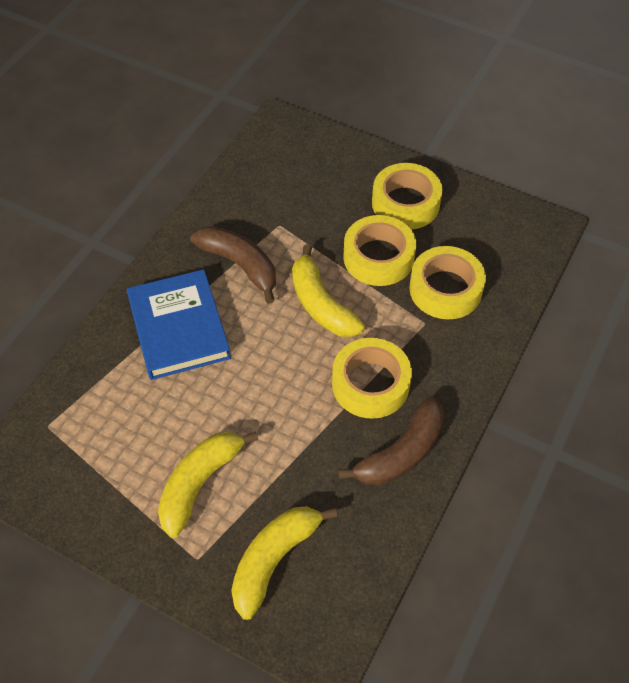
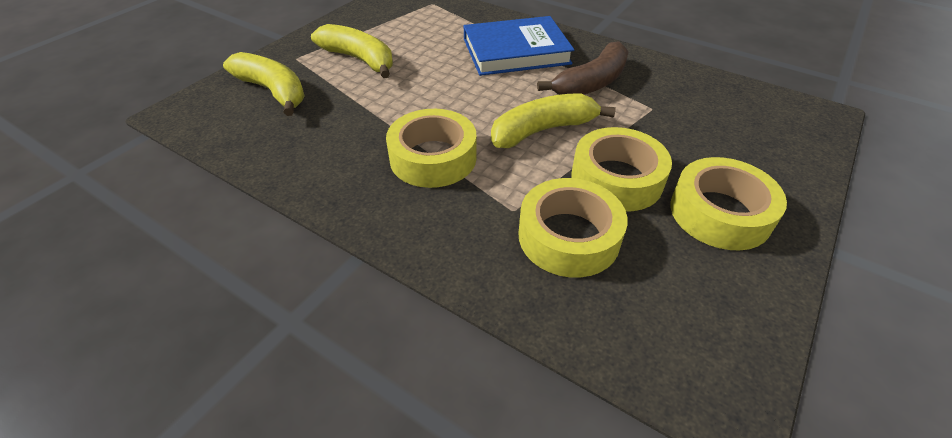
camera: 95 degrees right, 10 degrees down
(401, 453) = (342, 173): brown banana -> none

